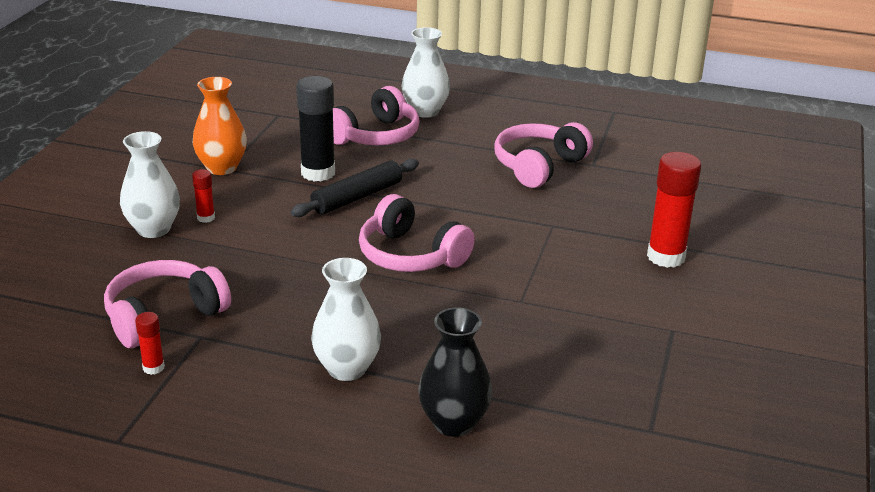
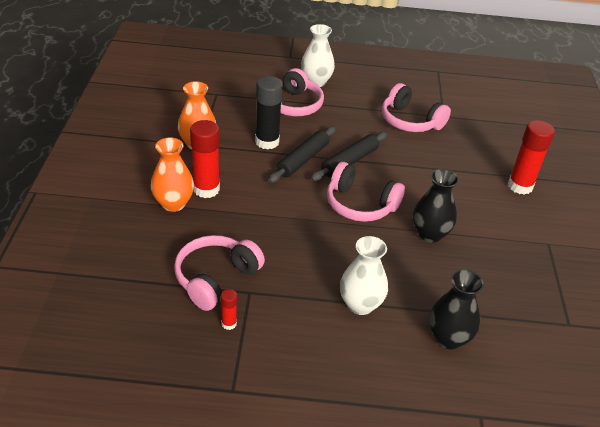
camera: 15 degrees left, 10 degrees up
(153, 229) = (173, 203): white vase -> orange vase
(206, 218) = (206, 189): red glue stick -> red glue stick, size x2.07
(422, 205) = (349, 162): none -> black rolling pin
(494, 299) = (430, 234): none -> black vase
(539, 166) = (410, 121): pink headphones -> pink headphones turned 75 degrees counterclockwise

